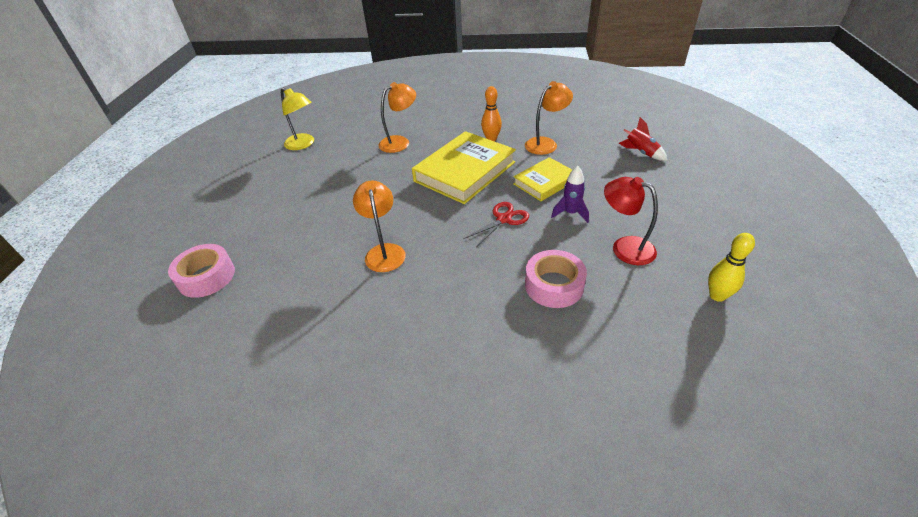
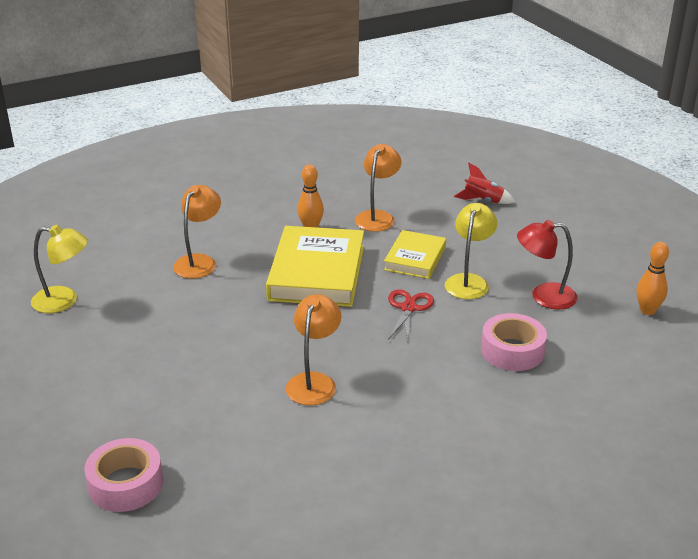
camera: 35 degrees left, 10 degrees down
(384, 251) = (314, 382): orange lamp -> orange lamp turned 60 degrees clockwise
(570, 213) = (469, 281): purple rocket -> yellow lamp
(717, 296) = (647, 310): yellow bowling pin -> orange bowling pin

